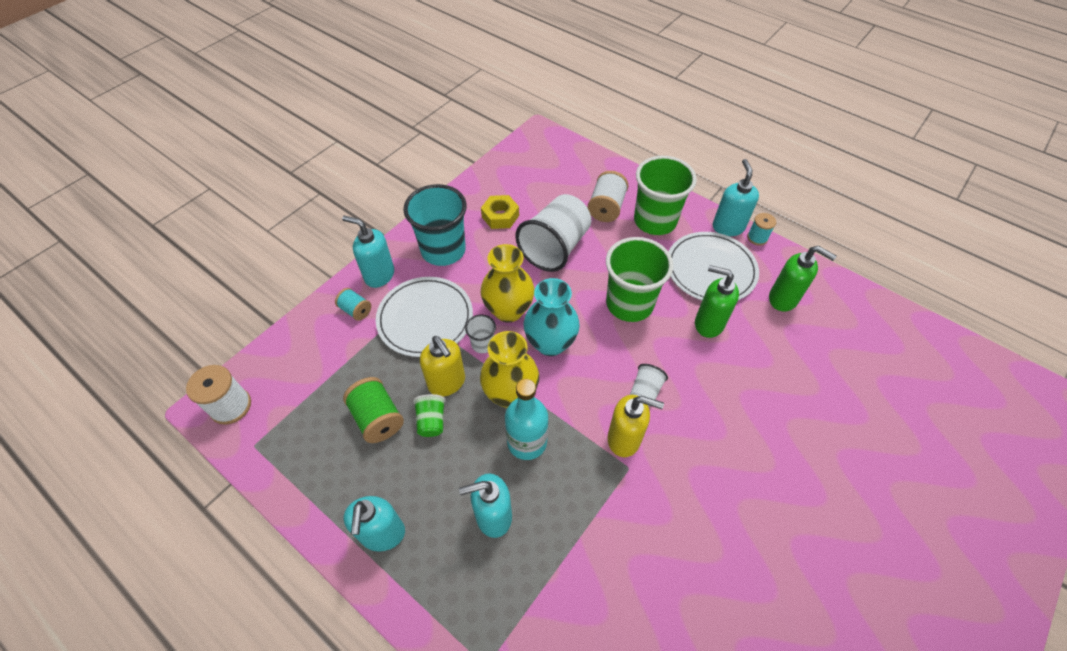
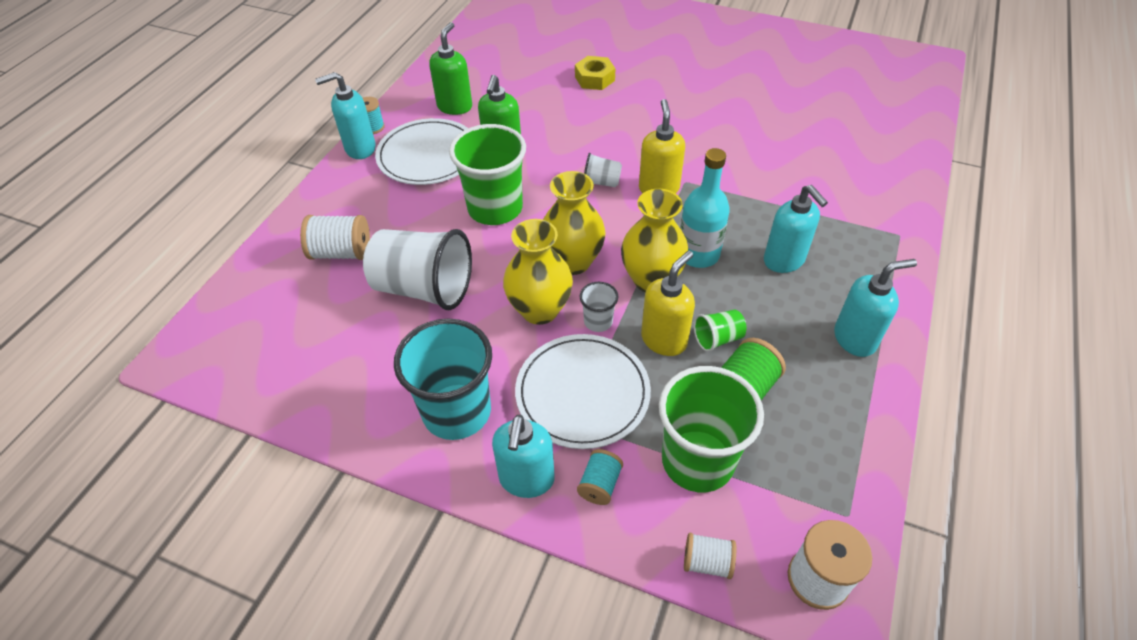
camera: 105 degrees left, 5 degrees down
(277, 350) = (707, 562): none -> white spool
(500, 216) = (374, 362): yellow nut -> yellow nut (594, 79)
(550, 343) = (573, 262): turquoise vase -> yellow vase
(655, 221) = (359, 206): green cup -> green cup (697, 461)

